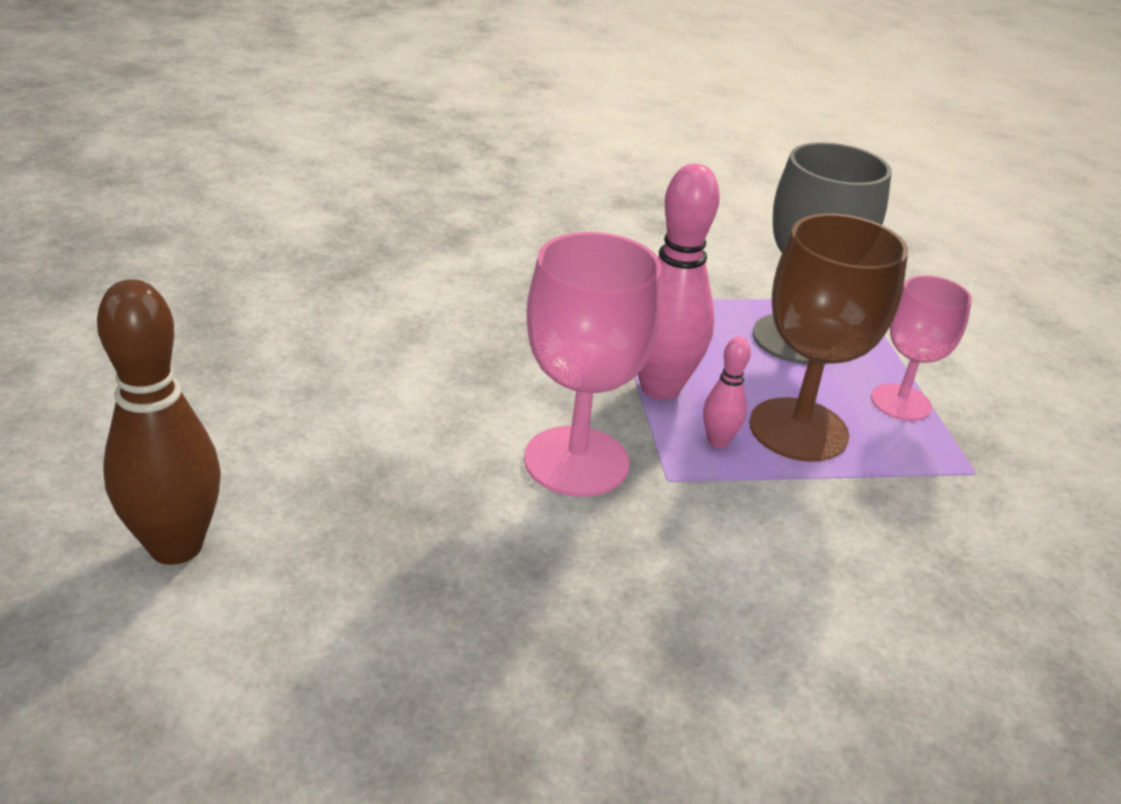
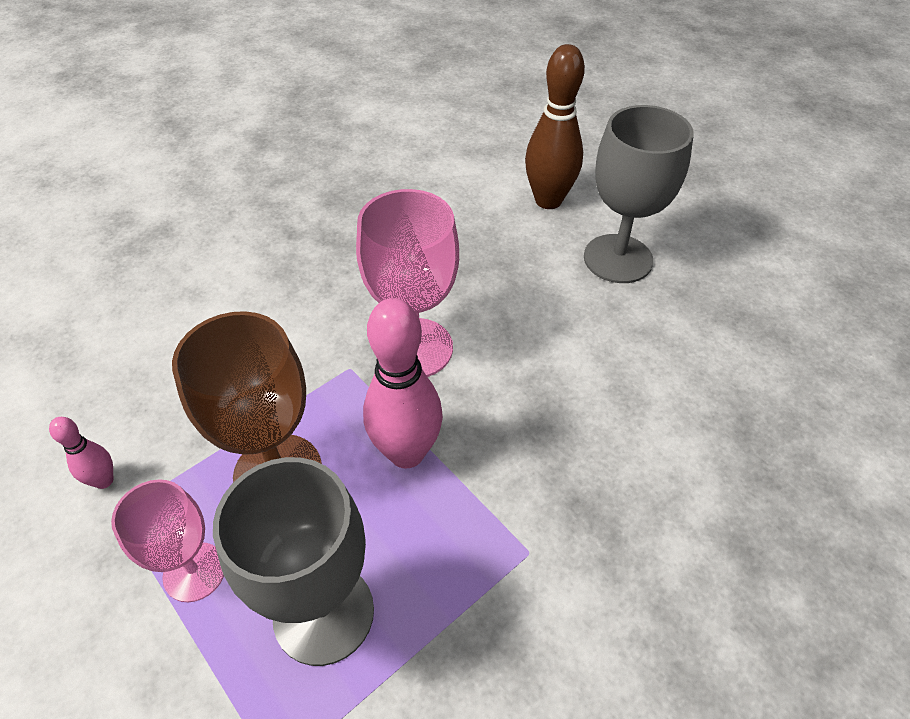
camera: 150 degrees right, 15 degrees up
(222, 427) = (618, 259): none -> grey goblet
(718, 441) = (334, 421): pink bowling pin -> pink bowling pin (104, 480)

